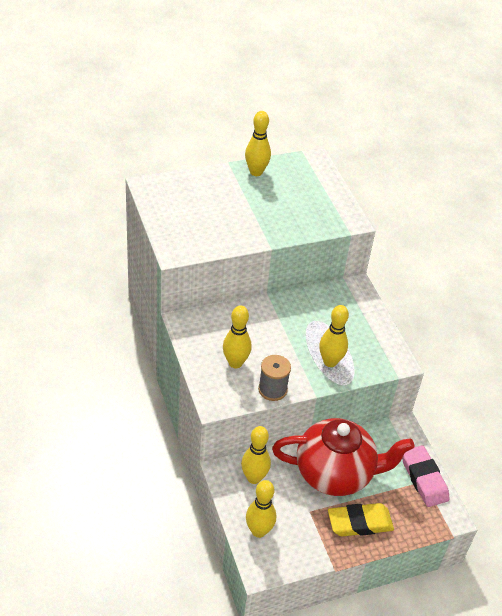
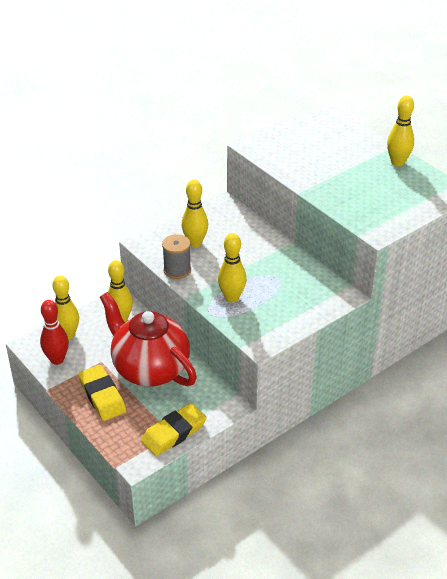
camera: 75 degrees right, 5 degrees down
(293, 550) = (57, 359): none -> red bowling pin
(335, 473) = (150, 369): red teapot -> red teapot turned 150 degrees clockwise
(424, 479) = (174, 433): pink eraser -> yellow eraser

